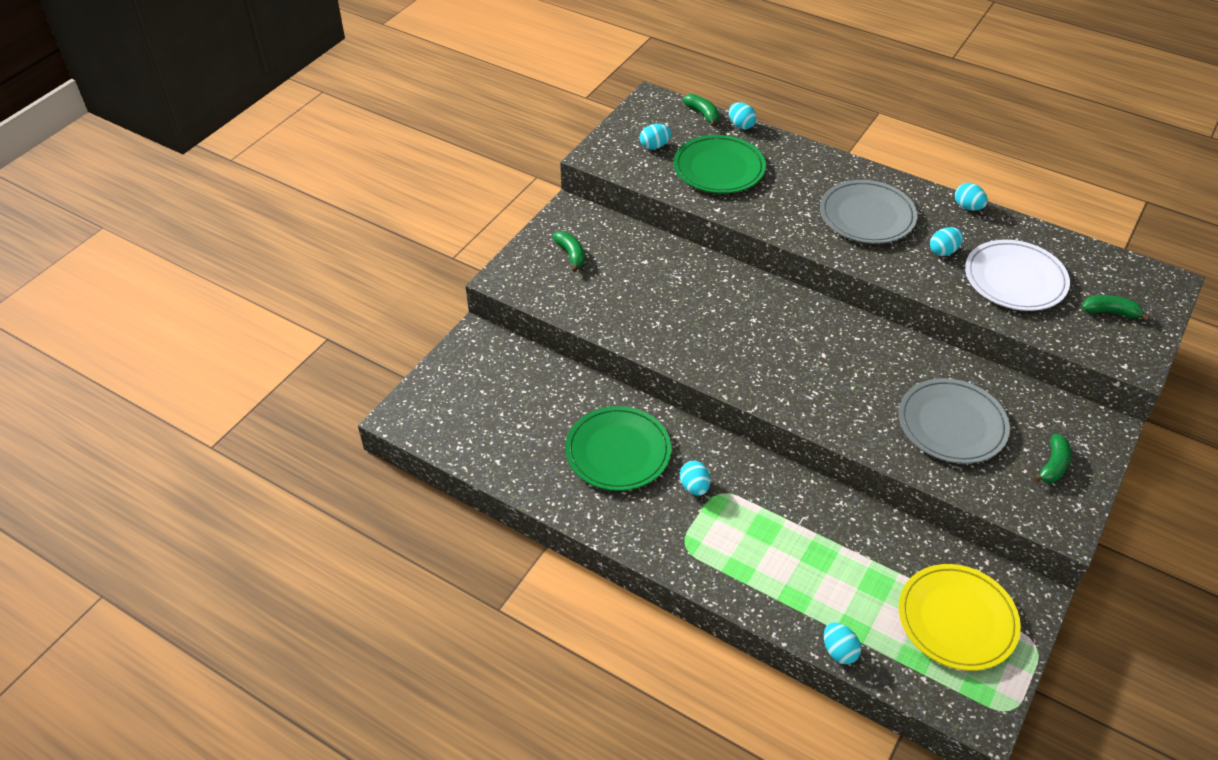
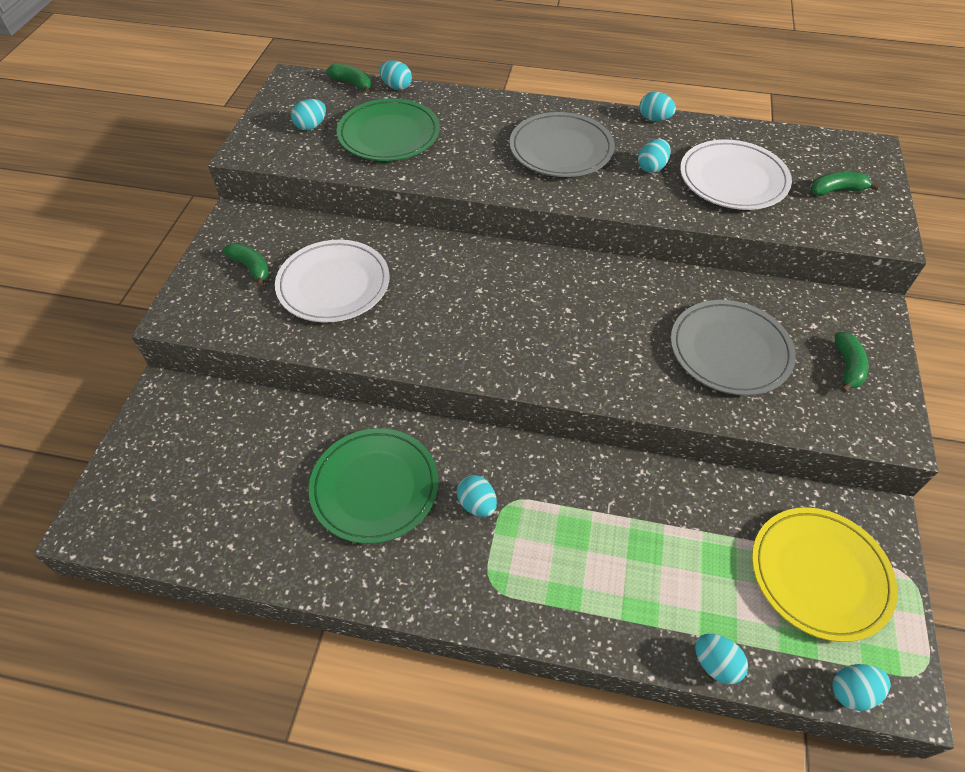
camera: 20 degrees left, 5 degrees up
(633, 285) = (333, 285): none -> white plate
(941, 703) = (852, 691): none -> turquoise egg

